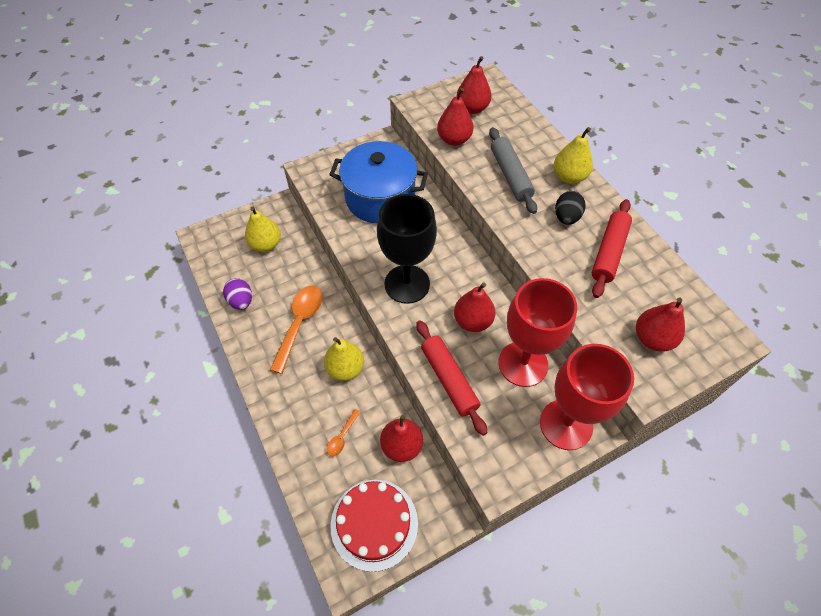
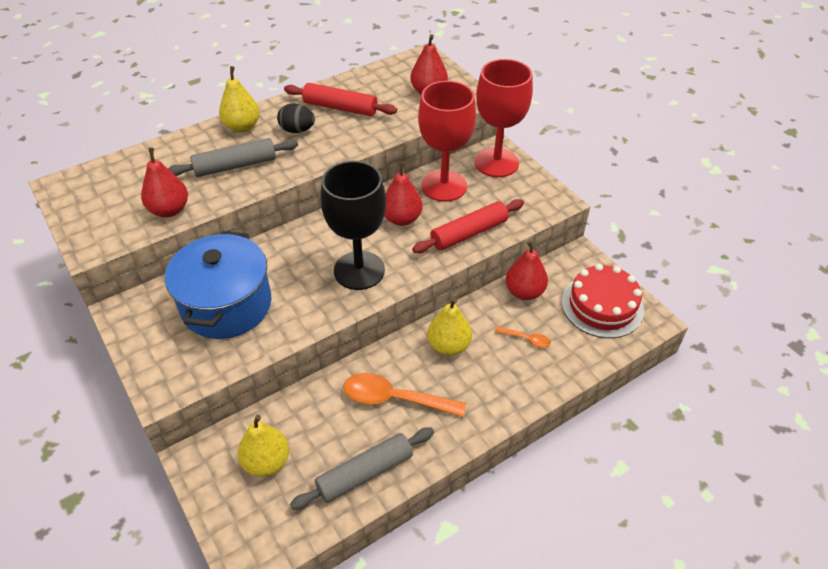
camera: 95 degrees left, 10 degrees down
(241, 301) = (365, 473): purple egg -> grey rolling pin
(472, 108) = (116, 196): red pear -> none

